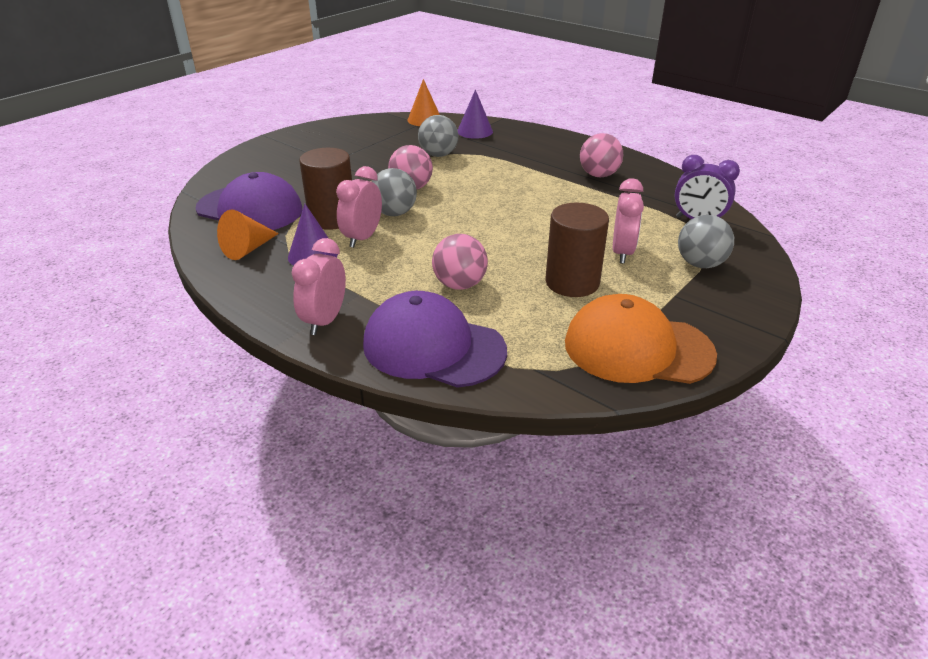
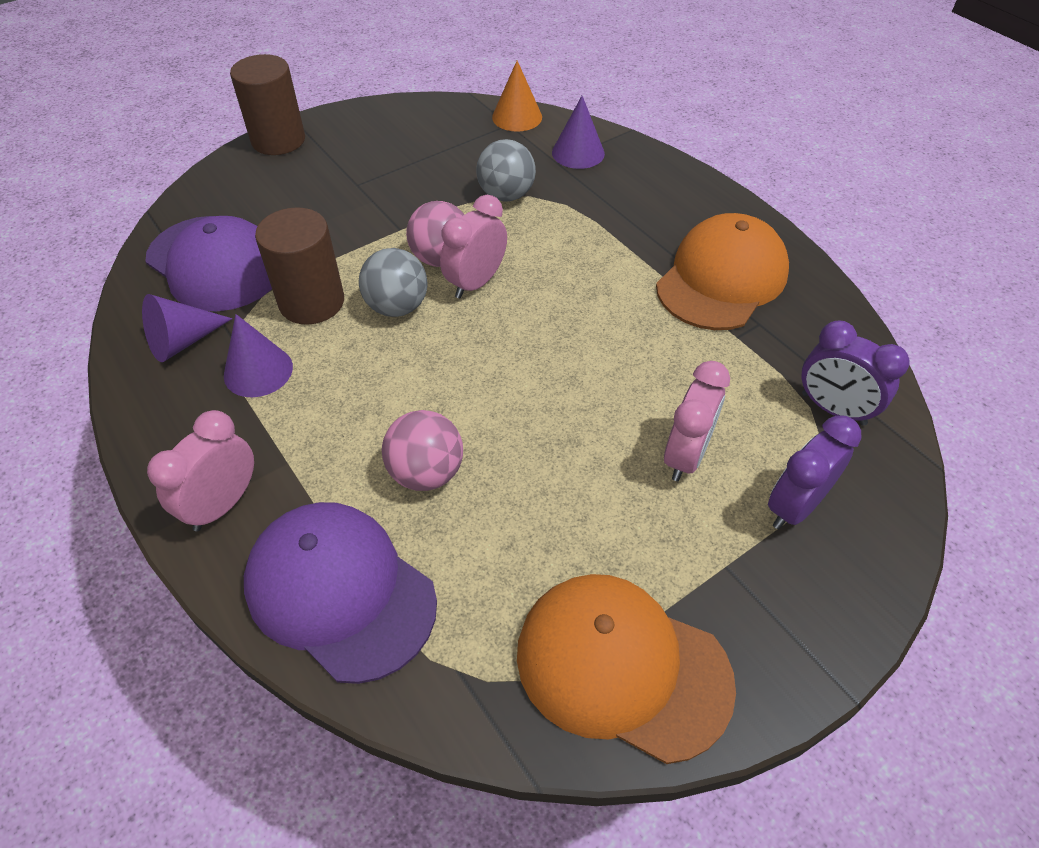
camera: 15 degrees right, 15 degrees up
(248, 249) = (183, 342): orange cone -> purple cone
(362, 238) = (335, 349): pink clock -> pink clock (476, 283)
(572, 282) = (585, 504): brown cylinder -> brown cylinder (278, 140)
(598, 175) = (721, 279): pink ball -> orange cap
(700, 264) = (795, 506): grey ball -> purple clock

